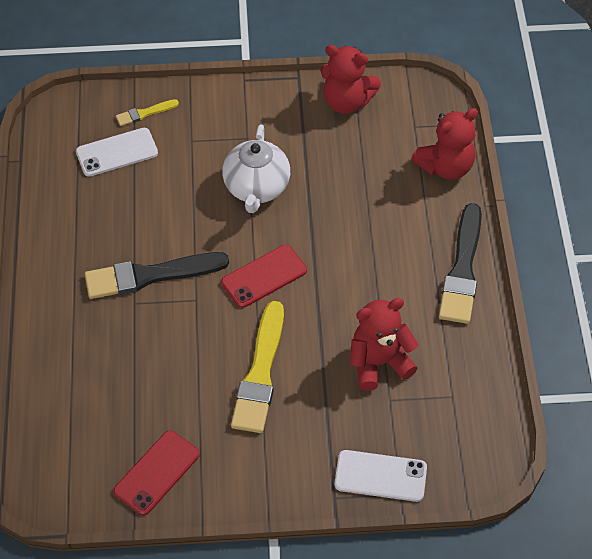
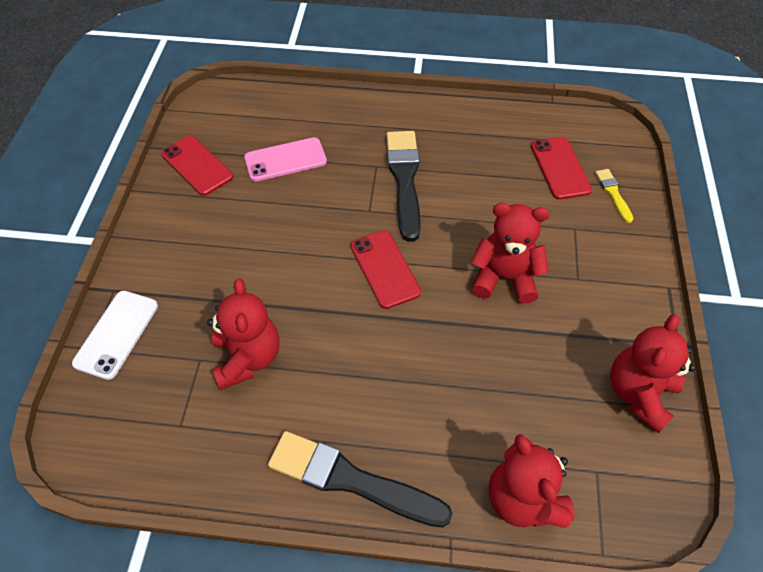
camera: 100 degrees right, 0 degrees up
(117, 152) = (560, 168): white phone -> red phone
(136, 387) = (285, 160): none -> pink phone
(256, 188) = (504, 278): white teapot -> red teddy bear
(260, 373) = (270, 250): yellow brush -> none

